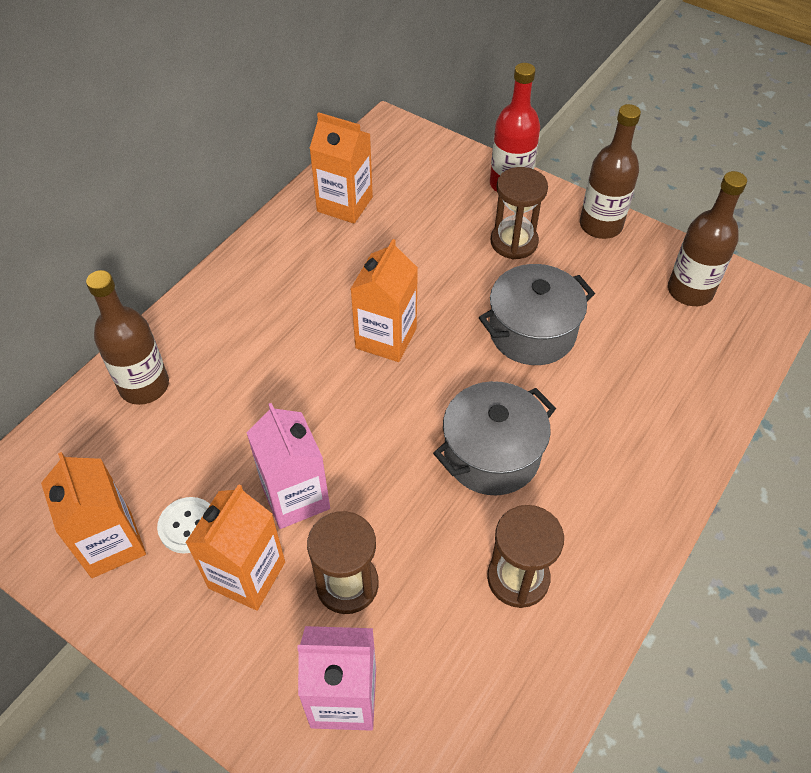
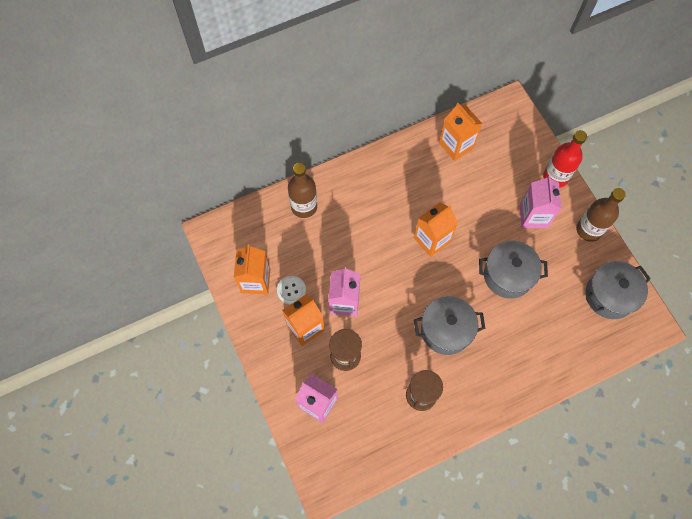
camera: 30 degrees right, 15 degrees up
(514, 242) = (533, 216): brown hourglass -> pink carton
(690, 291) = (609, 295): brown bottle -> grey pot

